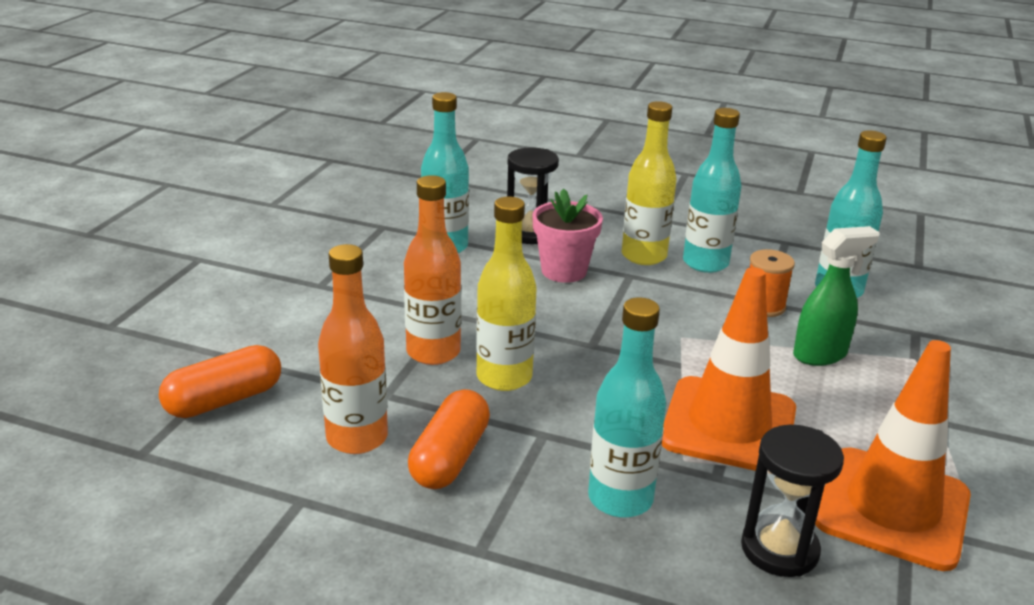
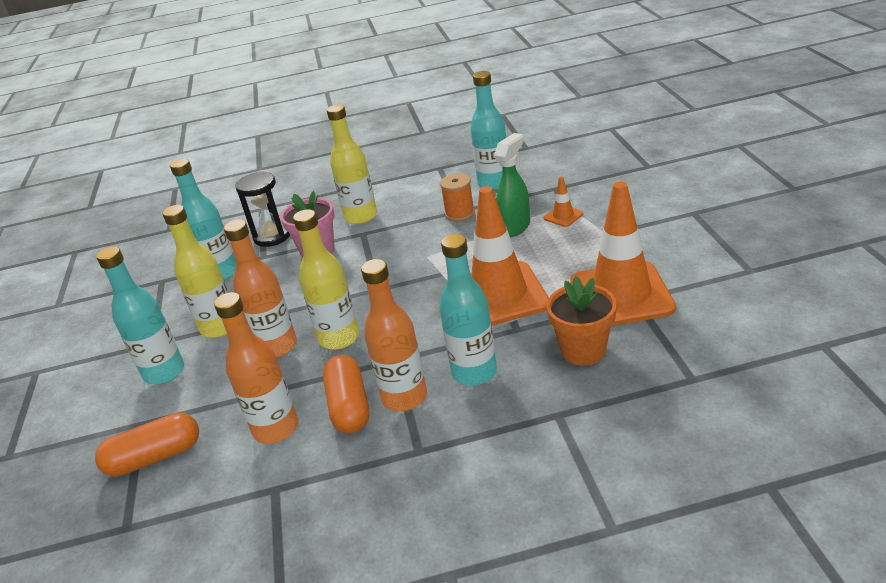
camera: 25 degrees left, 5 degrees up
(224, 400) = (155, 457): orange capsule -> orange capsule turned 45 degrees clockwise
(395, 302) = (219, 327): none -> yellow bottle
(516, 482) = (404, 397): none -> orange bottle
(705, 263) = (403, 203): turquoise bottle -> turquoise bottle (164, 372)
(779, 549) = (583, 350): black hourglass -> orange flower pot
(897, 371) = (563, 216): none -> orange traffic cone

